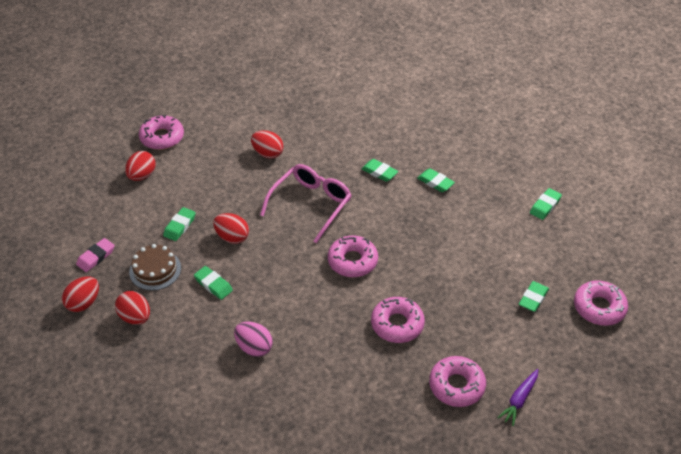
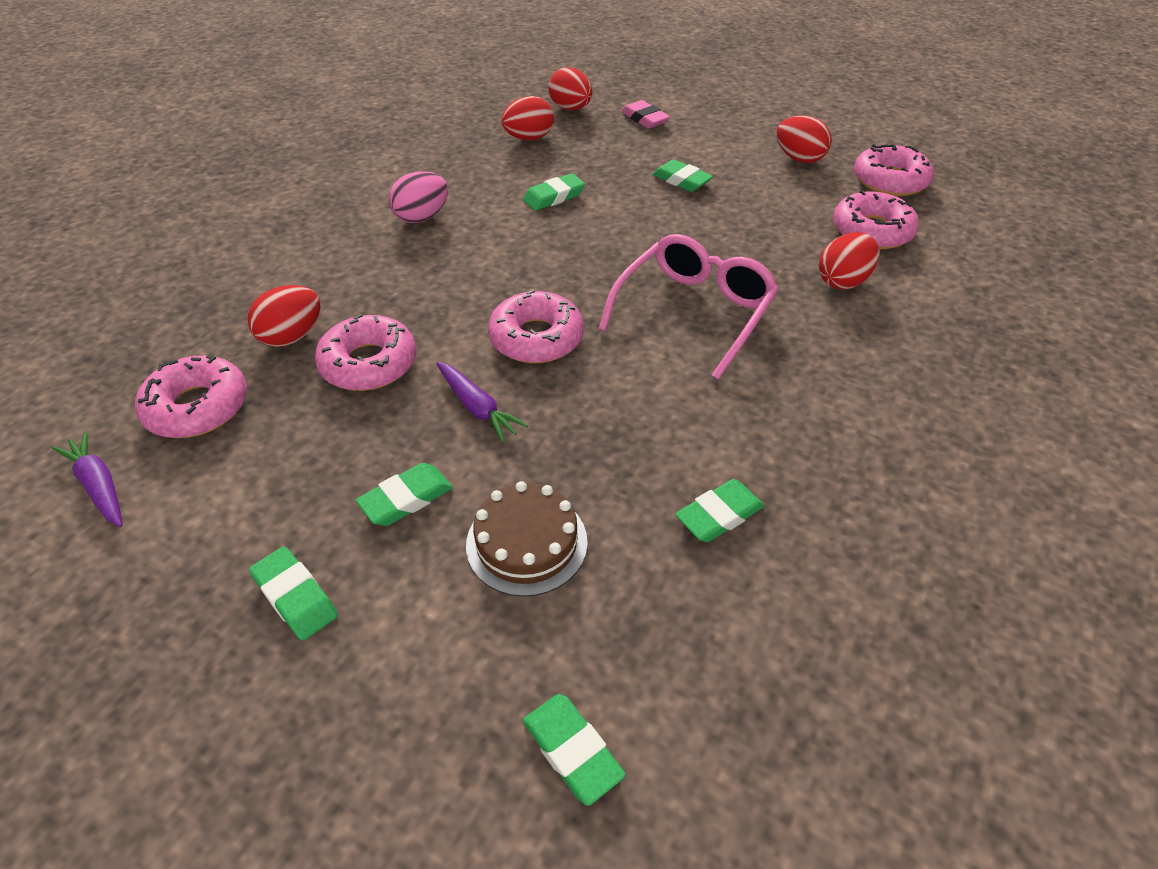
camera: 105 degrees right, 0 degrees up
(155, 270) = (603, 156): brown cake -> brown cake (526, 543)
(232, 237) = (642, 222): red egg -> red egg (292, 336)
(311, 205) = (694, 312): pink glasses -> pink glasses turned 105 degrees counterclockwise
(379, 172) = (769, 423): green eraser -> green eraser (406, 499)
(410, 271) = (477, 407): none -> purple carrot
(599, 307) = (180, 740): pink donut -> pink donut (871, 231)

